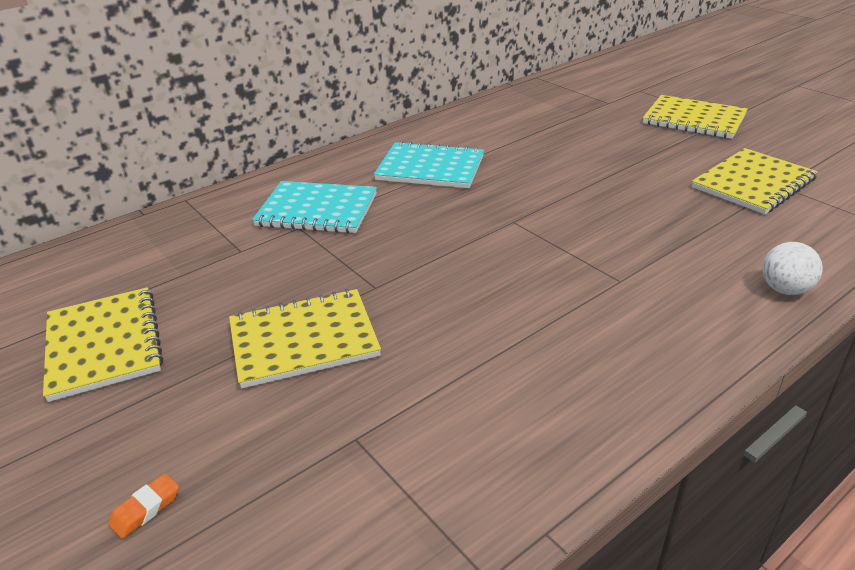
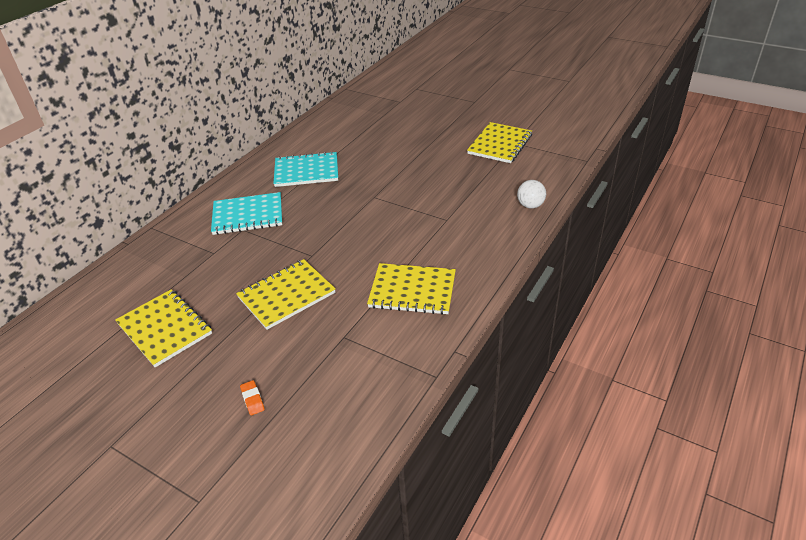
camera: 20 degrees left, 5 degrees up
(145, 509) = (252, 399): orange eraser -> orange eraser turned 45 degrees counterclockwise
(694, 119) = (455, 105): yellow notebook -> yellow notebook (412, 290)

